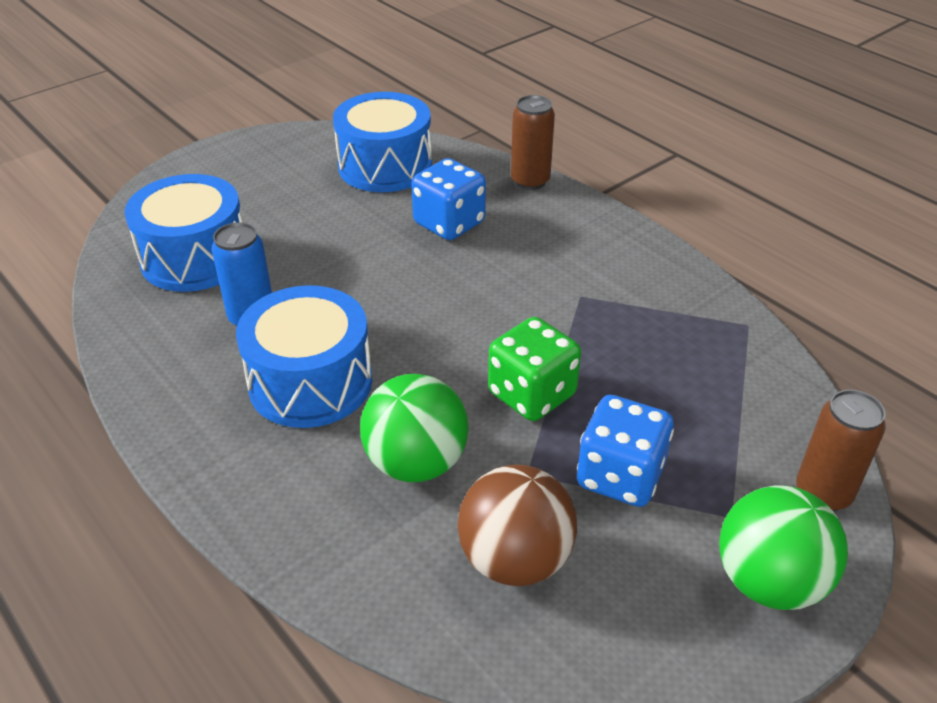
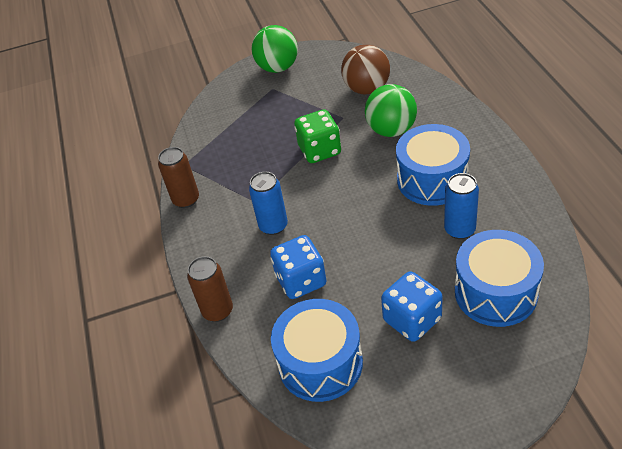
camera: 150 degrees left, 5 degrees up
(528, 271) = (273, 226): none -> blue can
(620, 476) = (304, 109): blue dice -> blue dice (412, 320)
(823, 493) = (230, 89): brown can -> brown can (186, 200)

